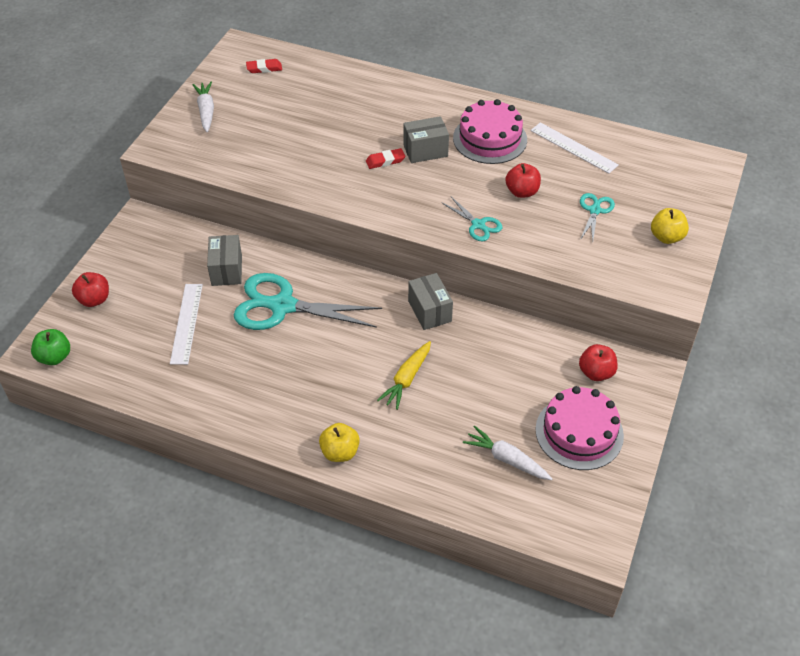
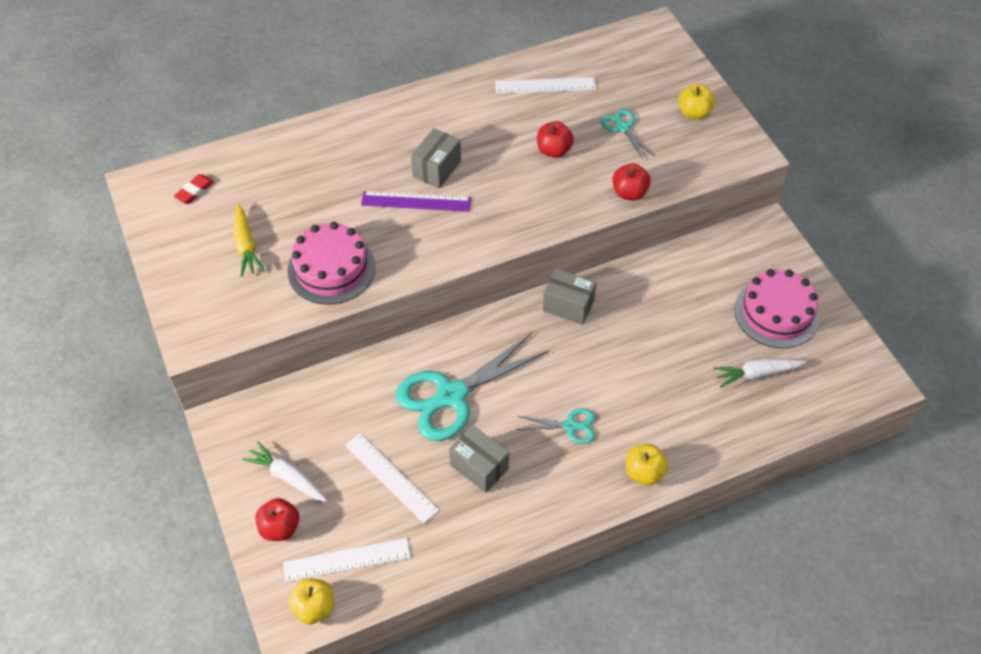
camera: 45 degrees left, 5 degrees up
(54, 357) = (314, 608): green apple -> yellow apple
(104, 347) = (347, 560): none -> white ruler
(206, 111) = (194, 271): white carrot -> white carrot (287, 477)
(226, 270) = (364, 404): grey box -> grey box (479, 467)
(385, 161) = (416, 201): red eraser -> purple ruler
(407, 379) = (619, 374): yellow carrot -> yellow carrot (246, 246)
(478, 225) = (556, 202): turquoise scissors -> turquoise scissors (570, 426)
(490, 139) = (474, 122): pink cake -> pink cake (331, 268)
(596, 372) = (735, 259): red apple -> red apple (629, 193)

